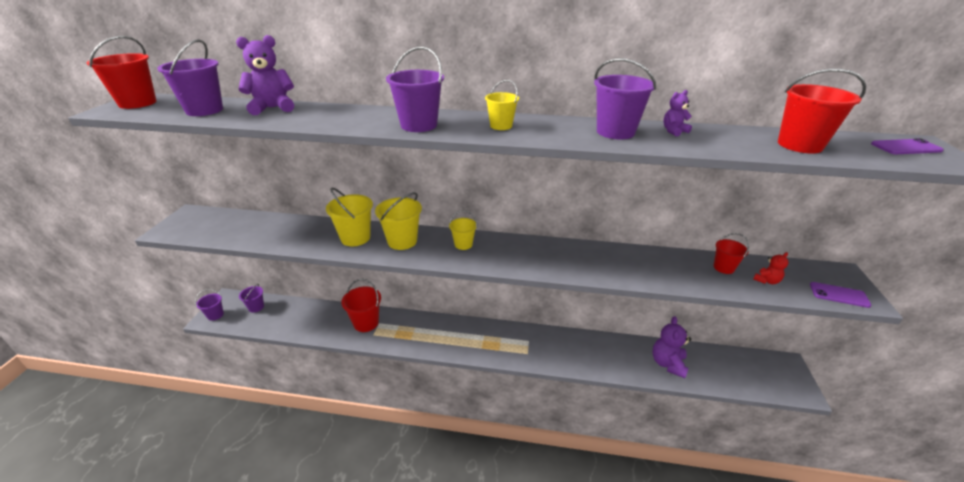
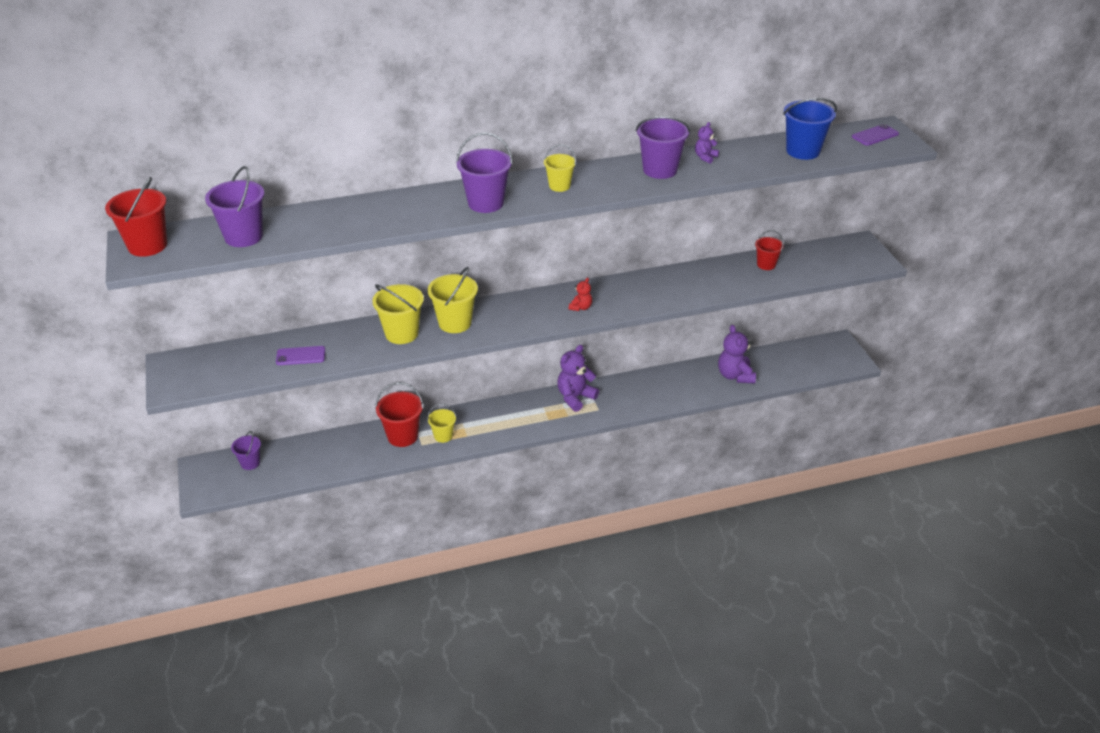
camera: 25 degrees left, 5 degrees up
(215, 315) = (206, 487): purple bucket -> none
(273, 108) = (313, 216): purple teddy bear -> purple teddy bear (575, 397)
(463, 244) = (520, 309): yellow bucket -> yellow bucket (443, 436)
(766, 280) = (803, 267): red teddy bear -> red teddy bear (581, 307)
(799, 145) = (803, 151): red bucket -> blue bucket
(839, 295) = (860, 264): purple phone -> purple phone (300, 356)

